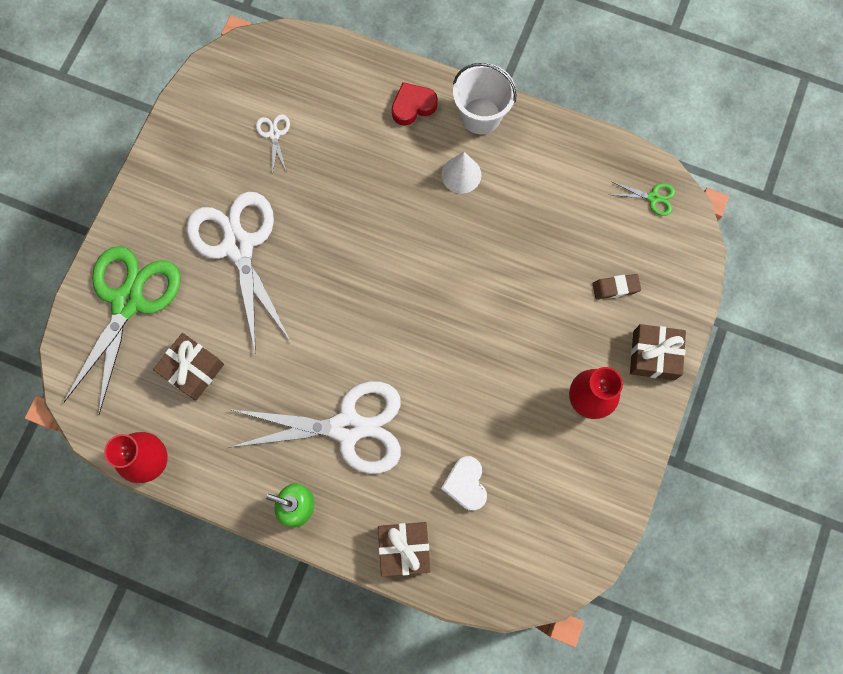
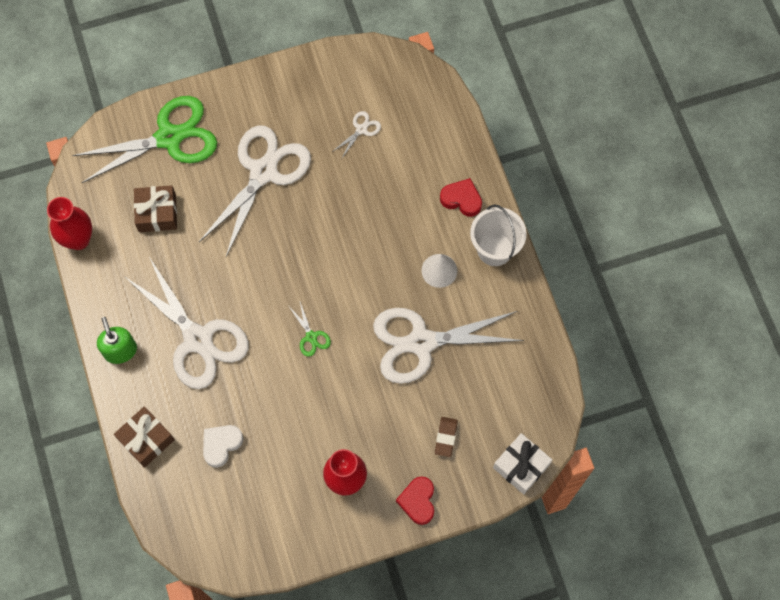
camera: 50 degrees right, 5 degrees down
(514, 240) = (421, 343): none -> white scissors
(615, 287) = (446, 437): brown eraser -> brown eraser turned 60 degrees clockwise
(653, 198) = (537, 412): green scissors -> green scissors (311, 337)
(654, 355) = (418, 501): brown gift -> red heart
(689, 248) = (521, 466): none -> white gift

